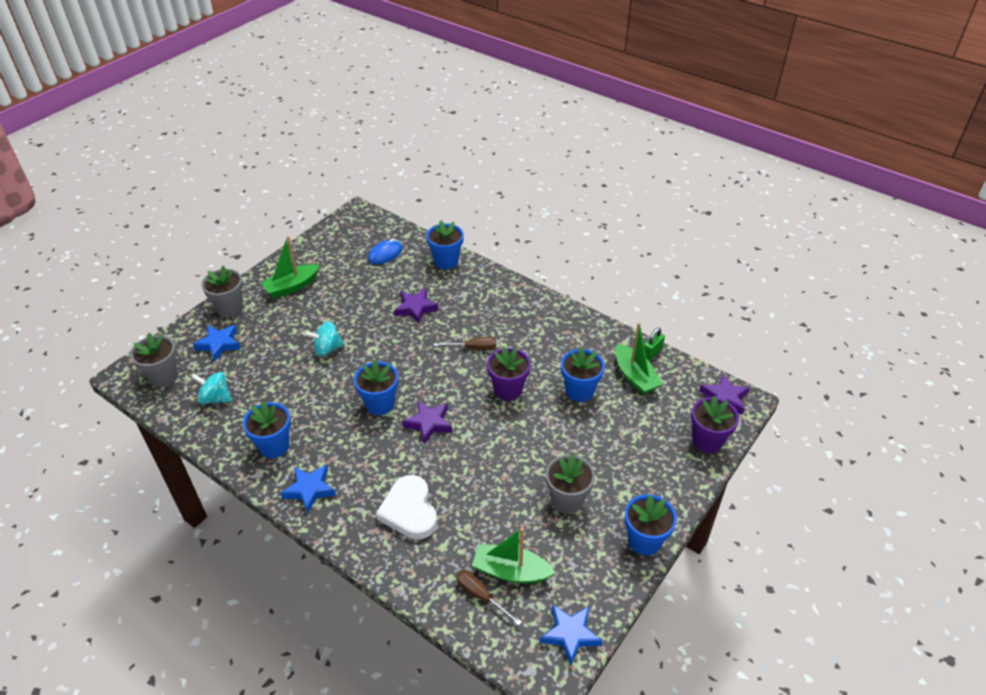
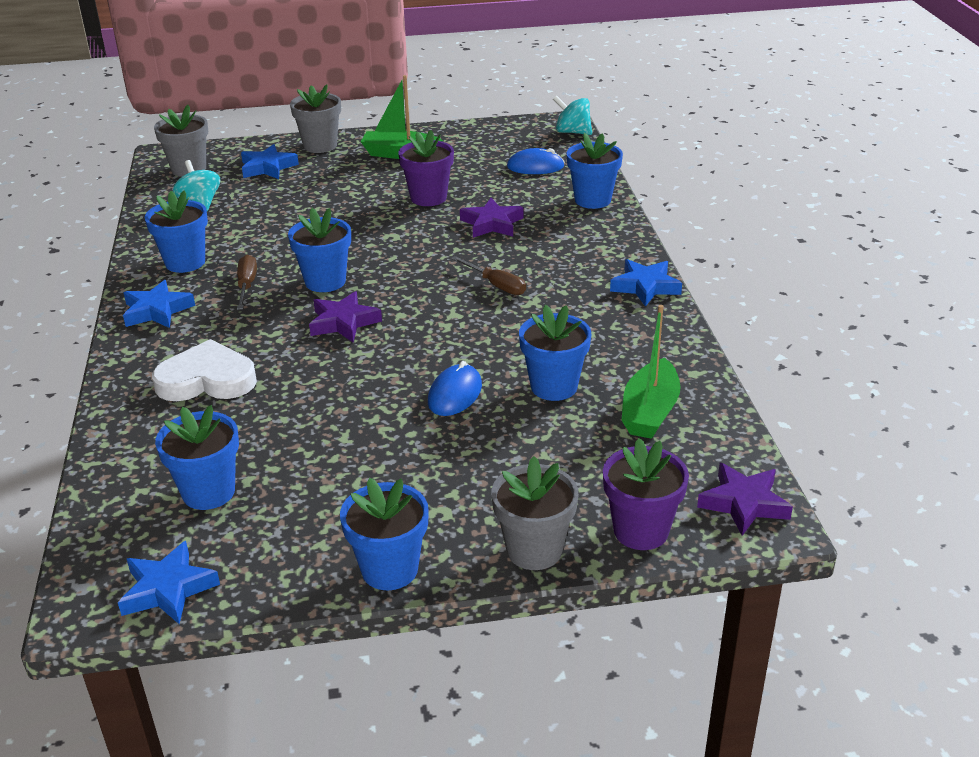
camera: 45 degrees right, 10 degrees down
(327, 349) = (351, 215): turquoise spinning top -> turquoise spinning top (572, 132)
(409, 511) = (207, 379): white heart -> white heart turned 60 degrees clockwise
(481, 596) = (148, 491): brown screwdriver -> brown screwdriver (247, 285)
(508, 390) = (472, 340): purple flower pot -> purple flower pot (428, 198)
(511, 571) = (208, 492): green boat -> blue flower pot
(543, 304) = (645, 287): none -> blue star
(543, 427) = (455, 394): none -> blue mouse
(567, 500) = (369, 473): grey flower pot -> grey flower pot (534, 550)
(651, 353) = (713, 402): green padlock -> none

